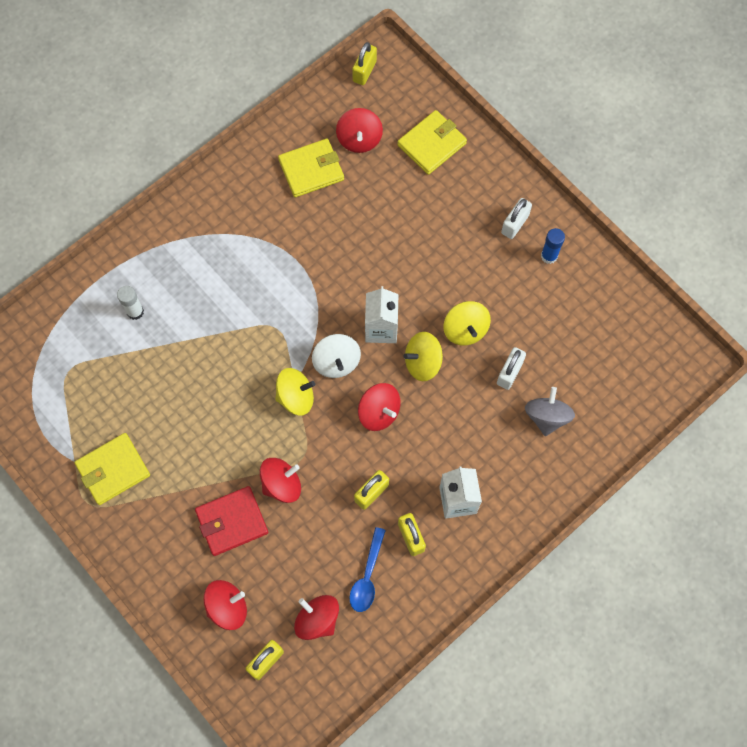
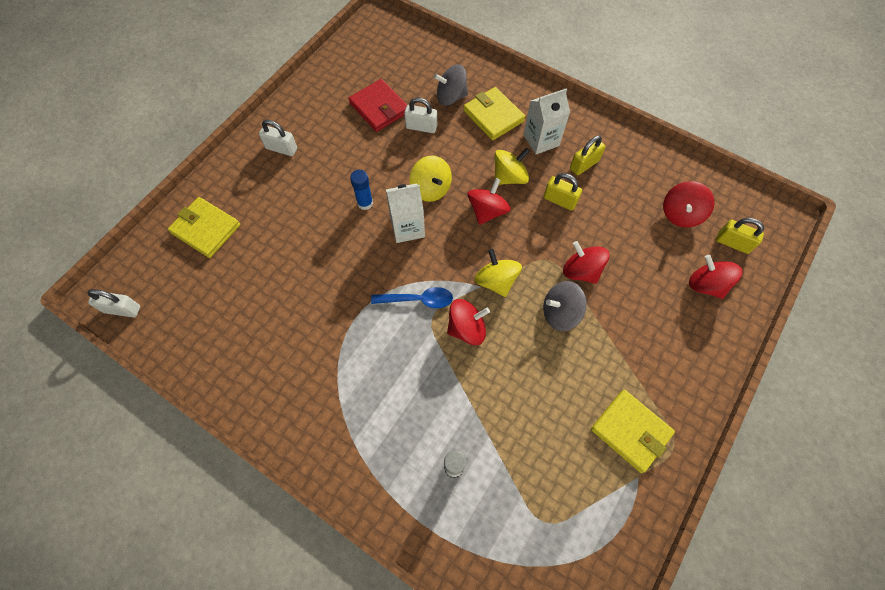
camera: 105 degrees left, 5 degrees down
(232, 521) = (631, 303): red wallet -> red wallet (379, 108)
(243, 447) = (560, 313): none -> grey spinning top
(311, 170) = (249, 331): yellow wallet -> yellow wallet (493, 116)
(336, 362) = (451, 256): white spinning top -> none
(359, 139) = (207, 294): red spinning top -> red spinning top (466, 328)
(364, 71) = (122, 309): yellow padlock -> white padlock
(367, 576) = (629, 187): blue spoon -> blue spoon (418, 300)
(465, 330) = (391, 164): yellow spinning top -> yellow spinning top (509, 177)
(549, 256) = (308, 120): blue glue stick -> blue glue stick (365, 203)

